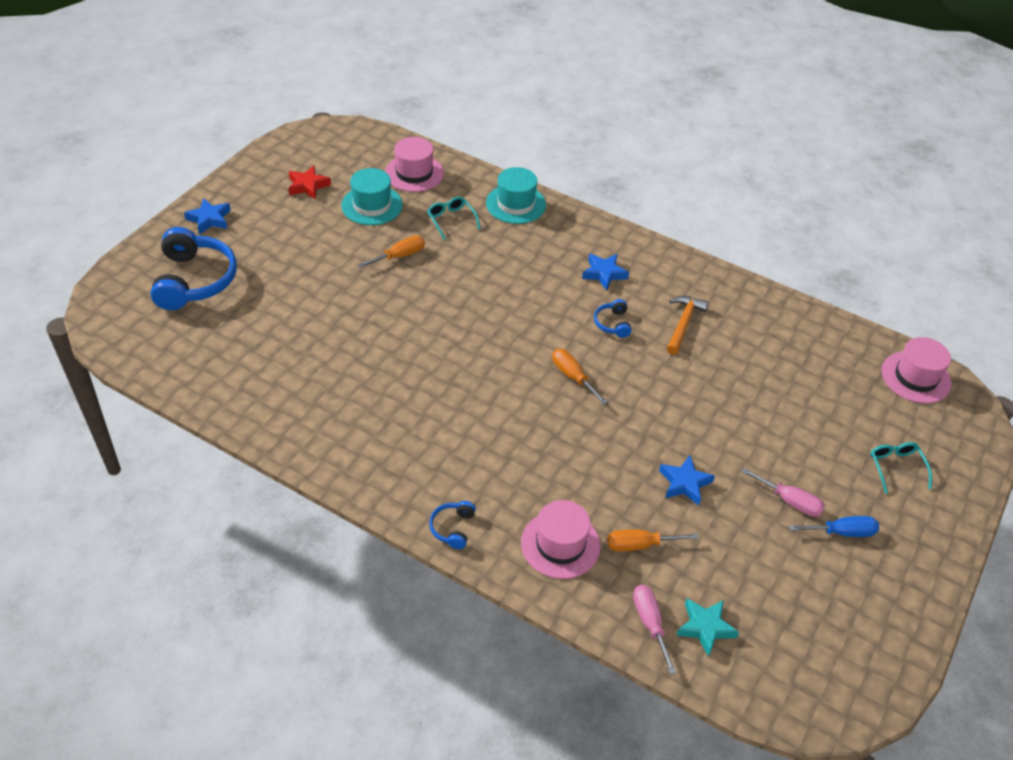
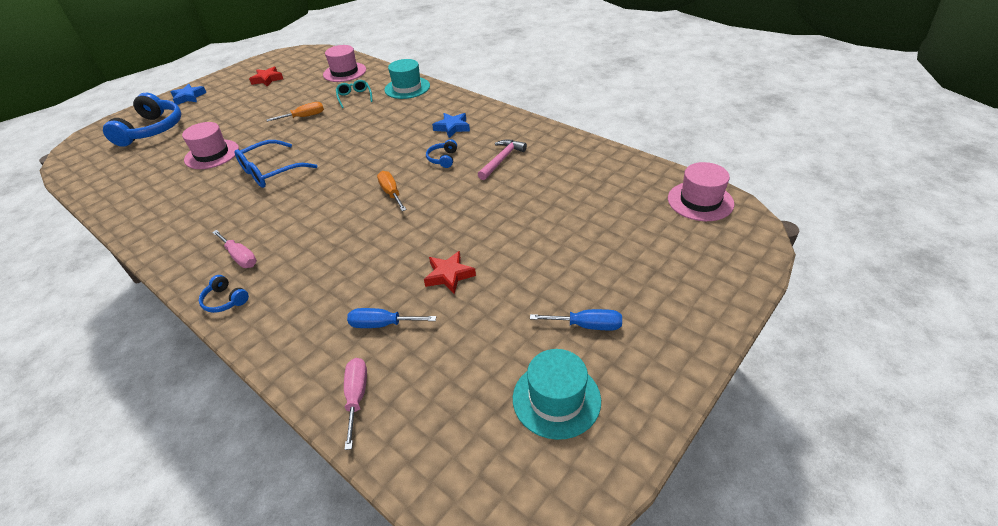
camera: 15 degrees right, 5 degrees down
(372, 205) = (303, 89): turquoise hat -> turquoise hat (556, 399)
(404, 348) = (270, 172): none -> blue glasses
(453, 528) = (225, 300): blue headphones -> blue headphones turned 75 degrees counterclockwise
(560, 544) = (310, 319): pink hat -> pink hat (212, 154)
(639, 545) = (382, 324): orange screwdriver -> blue screwdriver
(683, 324) = (501, 160): orange hammer -> pink hammer
(684, 483) = (449, 275): blue star -> red star
(705, 627) = (410, 406): turquoise star -> none
(790, 501) = (543, 295): pink screwdriver -> pink screwdriver (240, 257)
(896, 467) = (660, 271): turquoise glasses -> none

